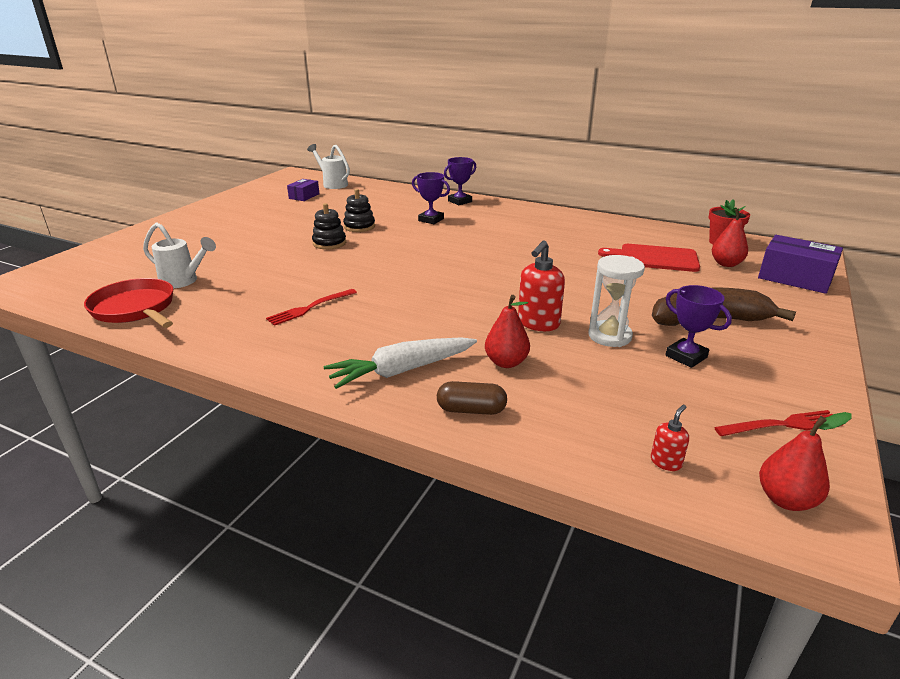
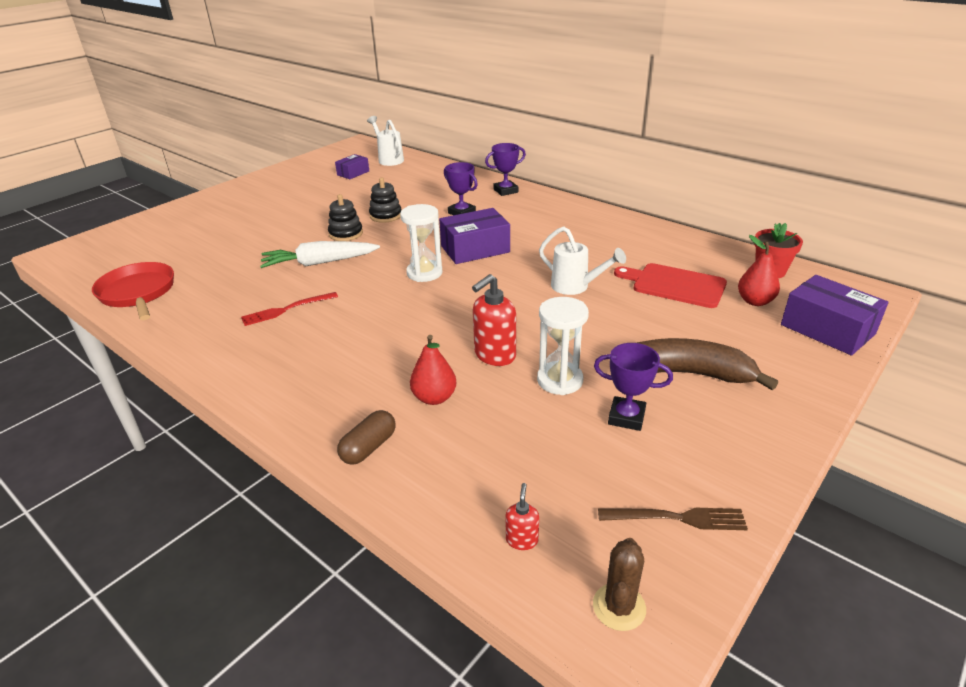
camera: 15 degrees right, 5 degrees up
(184, 281) = (193, 267): white watering can -> white watering can (576, 287)
(401, 371) = (330, 393): white carrot -> white carrot (319, 263)
(428, 267) = (424, 273): none -> white hourglass
(463, 246) = (475, 249): none -> purple box
(471, 410) = (368, 447): brown capsule -> brown capsule turned 75 degrees counterclockwise
(666, 462) = (522, 540): red soap dispenser -> red soap dispenser turned 45 degrees counterclockwise
(686, 356) = (626, 417): purple trophy -> purple trophy turned 45 degrees counterclockwise
(783, 425) = (677, 518): red fork -> brown fork
(786, 500) = (619, 607): red pear -> brown cactus

